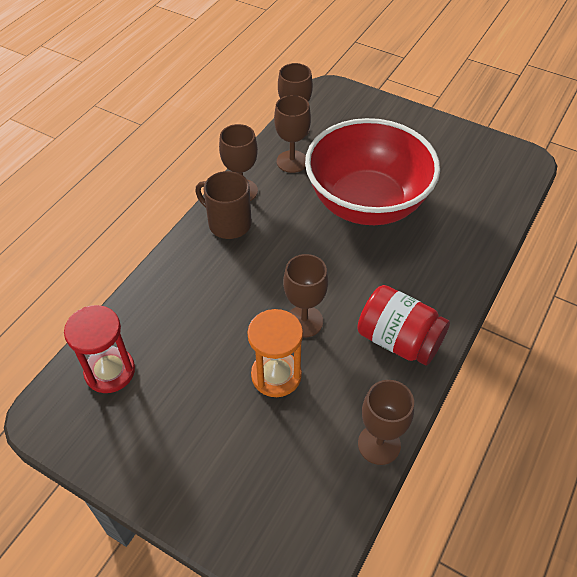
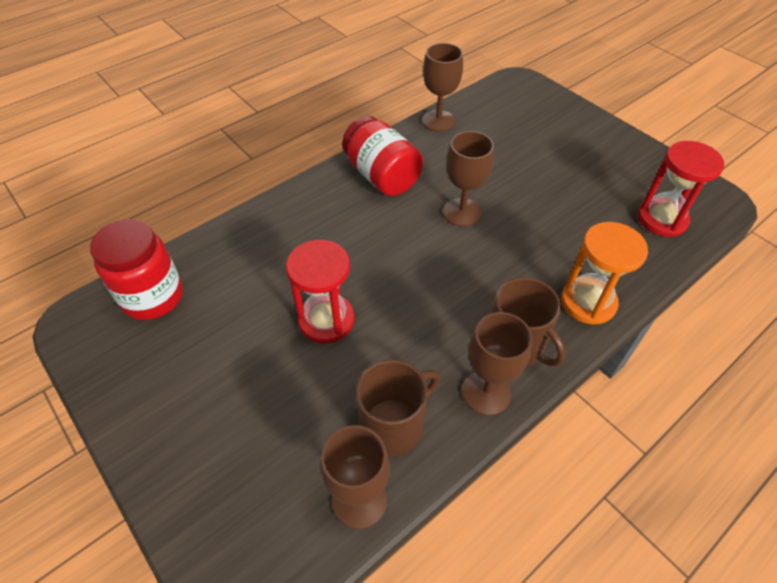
camera: 160 degrees left, 0 degrees up
(276, 375) = (503, 179): orange hourglass -> orange hourglass (588, 302)
(292, 161) = (393, 425): brown goblet -> brown mug
(367, 203) = (326, 320): red bowl -> red hourglass
(495, 185) = (153, 297): none -> red jar

